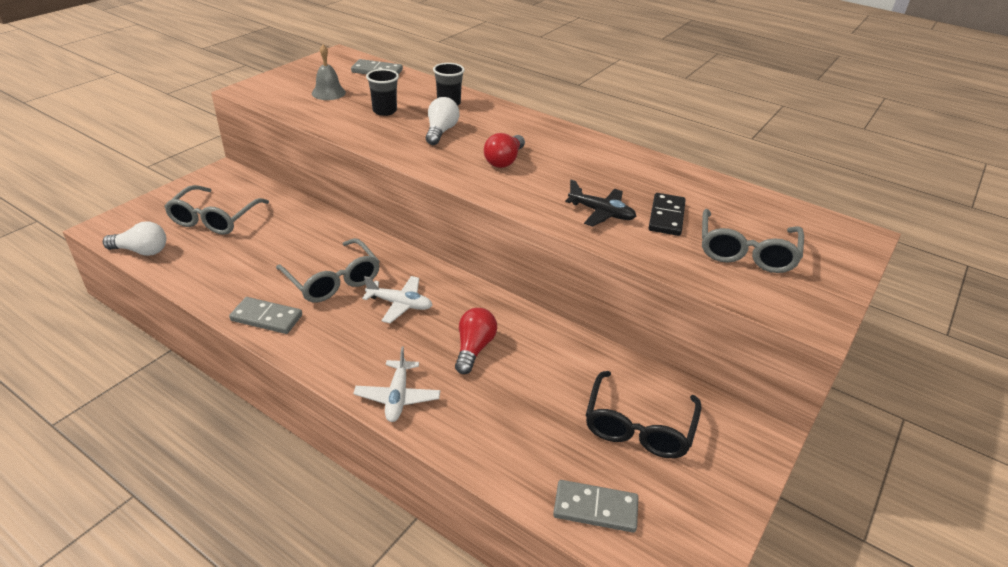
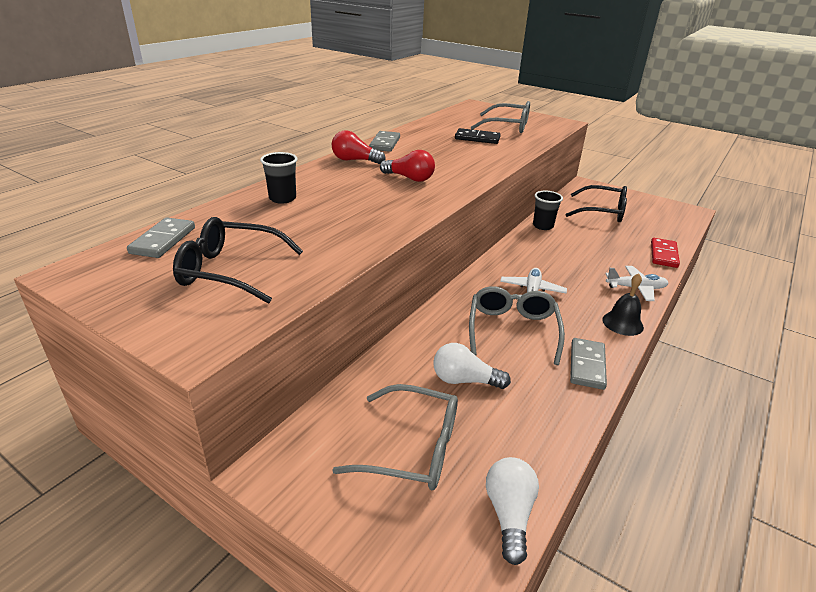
camera: 90 degrees left, 5 degrees down
(326, 362) = (622, 323): none -> black bell
(328, 93) = (230, 271): grey bell -> black glasses
(333, 280) = (512, 330): grey glasses -> grey glasses turned 45 degrees counterclockwise
(384, 111) = (298, 231): black cup -> black cup (543, 226)
(441, 132) = (353, 202): white light bulb -> white light bulb (464, 380)
(474, 348) = (567, 259): red light bulb -> red light bulb (355, 160)
(490, 461) = (663, 255): none -> red domino
(595, 508) = (669, 227): grey domino -> grey domino (385, 143)
(601, 213) = (481, 154): black plane -> none

